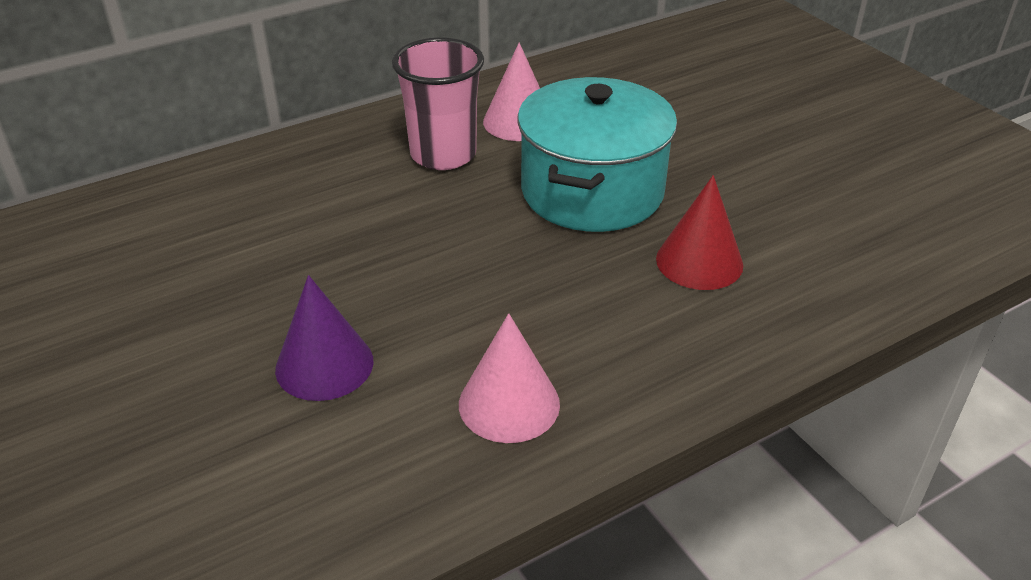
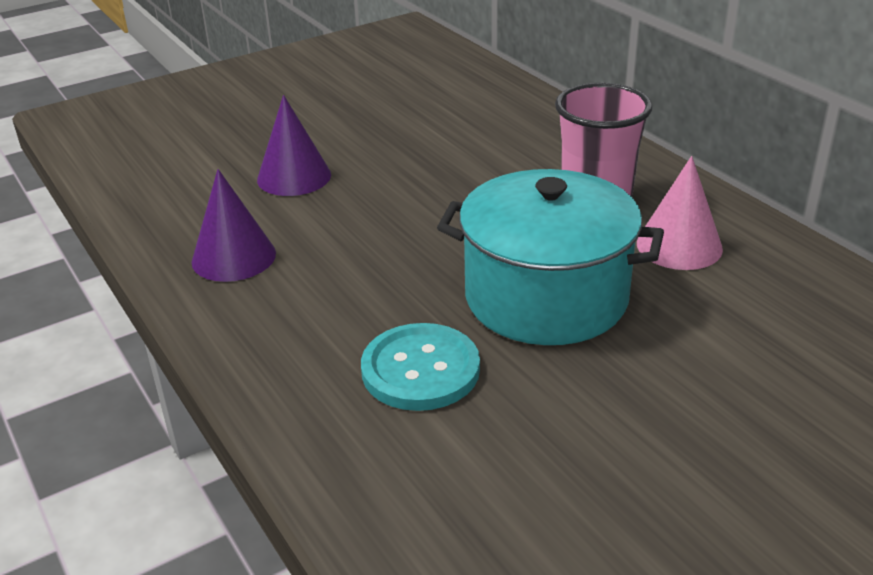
camera: 90 degrees right, 5 degrees down
(509, 404) = (234, 257): pink cone -> purple cone
(699, 261) = (420, 370): red cone -> turquoise button

